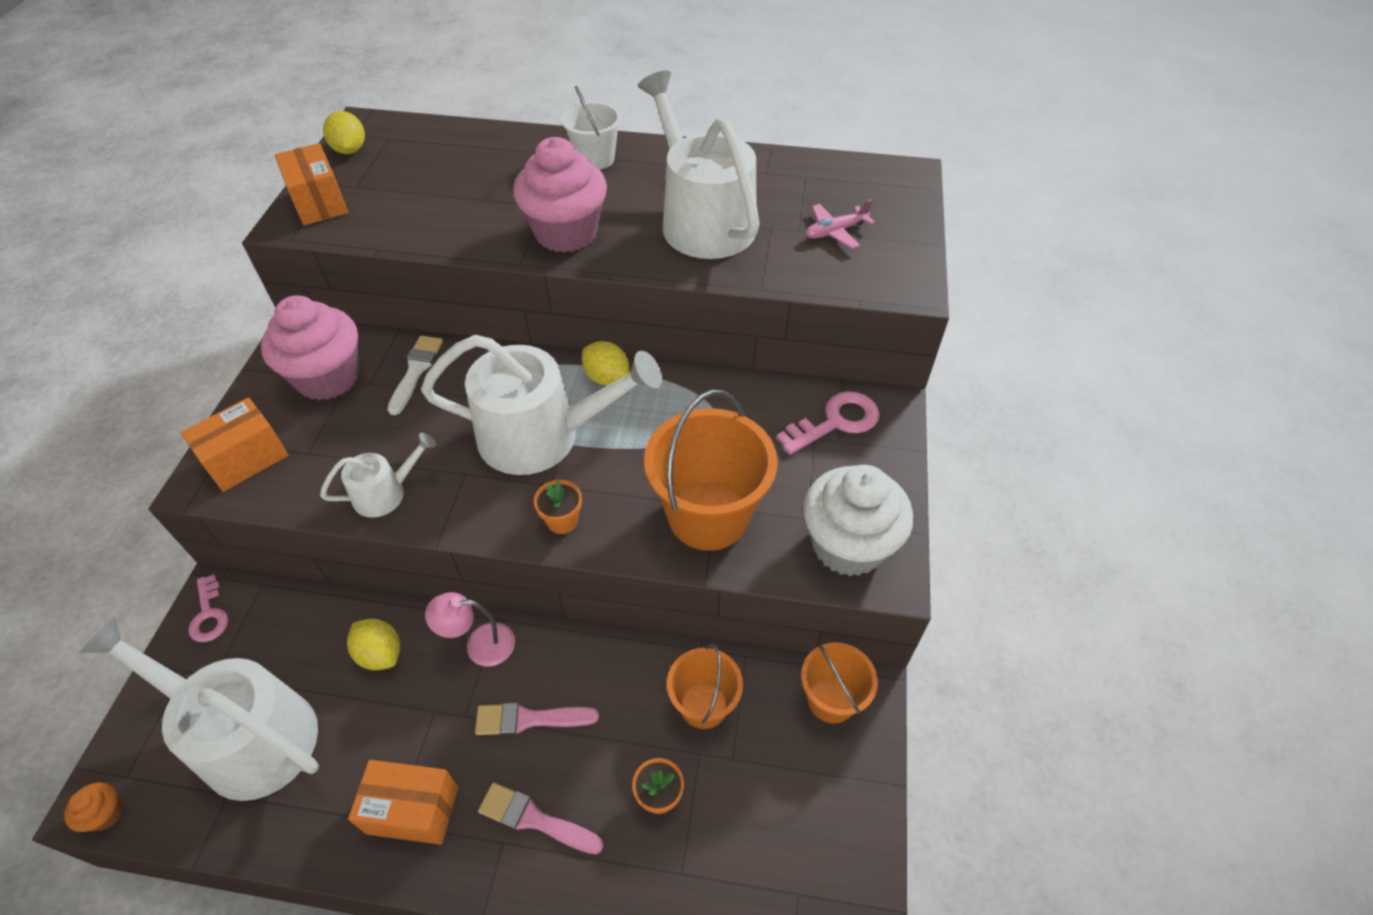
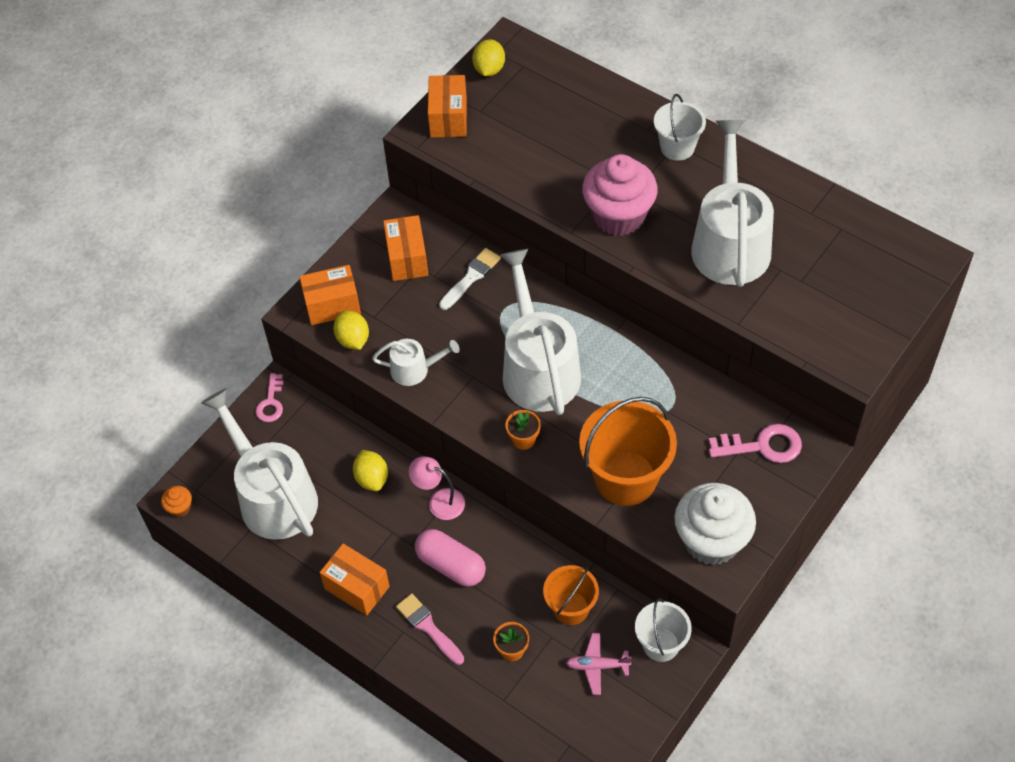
camera: 30 degrees right, 5 degrees up
(328, 377) = (407, 259): pink cupcake -> orange box
(529, 719) = (451, 565): pink brush -> pink capsule
(541, 435) = (538, 368): white watering can -> white watering can turned 135 degrees counterclockwise
(607, 378) = (608, 339): yellow lemon -> yellow lemon (353, 339)
(831, 699) = (661, 644): orange bucket -> white bucket
(835, 232) = (830, 293): pink plane -> pink plane (597, 666)

